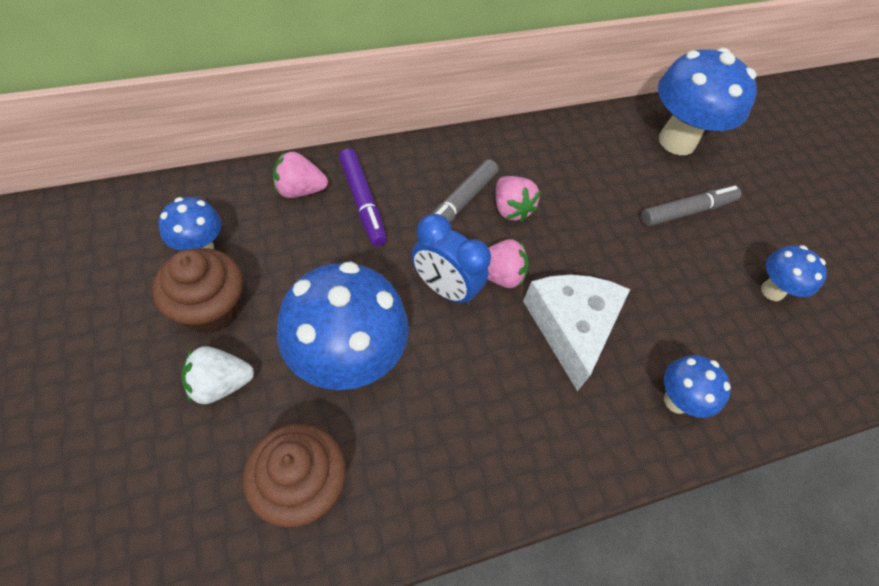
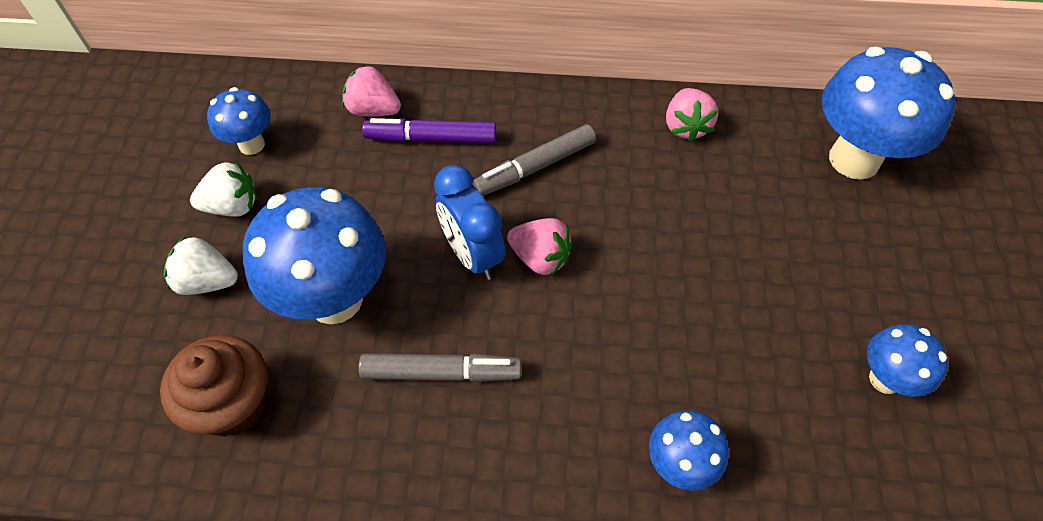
camera: 30 degrees right, 0 degrees up
(210, 308) = (233, 206): brown cupcake -> white strawberry
(362, 202) = (431, 138): purple marker -> purple marker turned 90 degrees clockwise
(511, 209) = (593, 188): pink strawberry -> pink strawberry (686, 127)
(571, 327) = (594, 340): white cheese -> none
(687, 211) = (819, 248): grey marker -> grey marker (441, 372)

